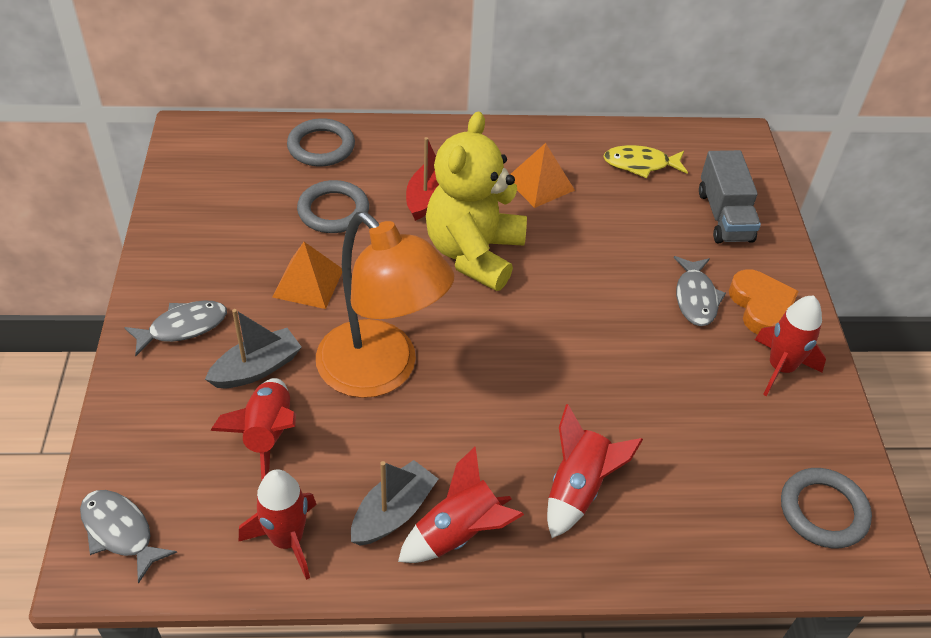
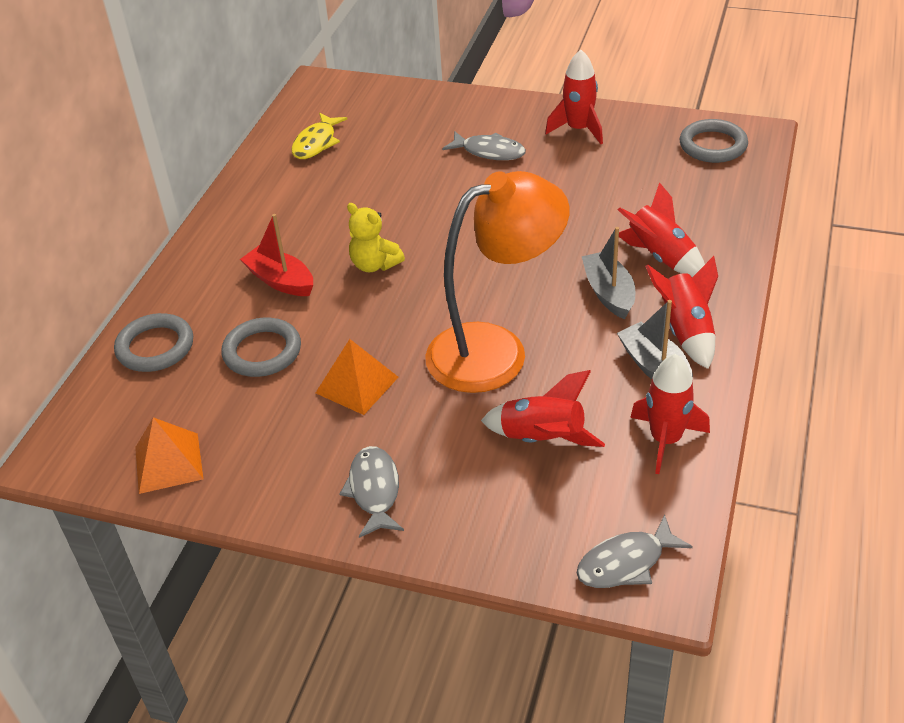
camera: 65 degrees left, 5 degrees down
(257, 368) = (456, 437): grey boat -> grey boat (609, 293)
(474, 253) = (374, 265): yellow teddy bear -> yellow teddy bear, size x0.50
(539, 184) = (306, 206): orange pyramid -> orange pyramid (168, 463)
(724, 216) = (405, 114): grey truck -> none
(761, 306) = (513, 122): orange heart -> none

